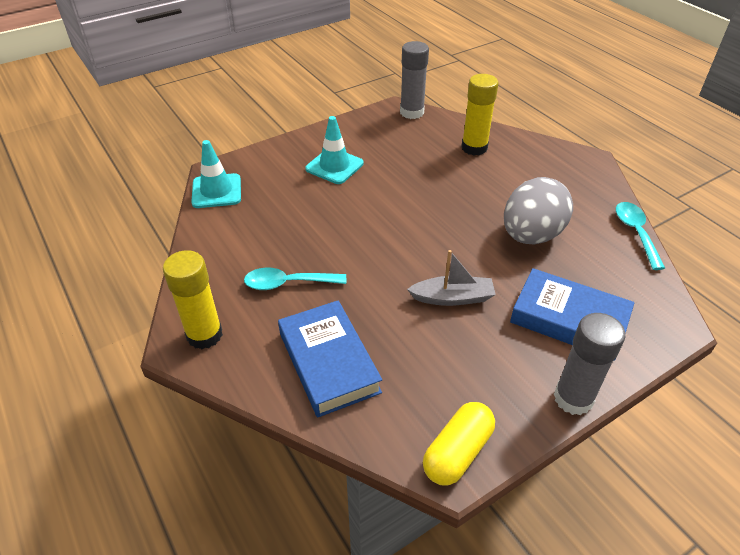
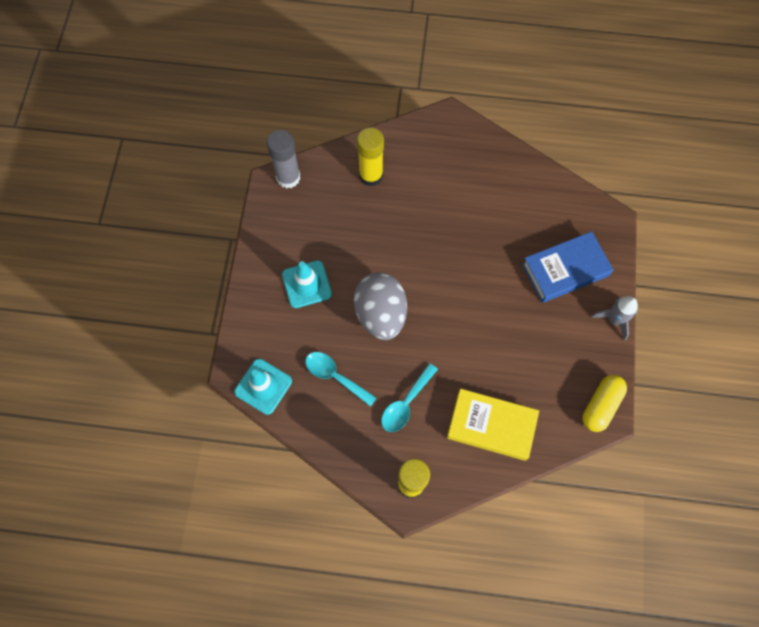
camera: 50 degrees left, 25 degrees up
(328, 362) = (491, 426): blue book -> yellow book
(452, 298) = (498, 317): grey boat -> none
(457, 452) = (601, 406): yellow capsule -> yellow capsule turned 45 degrees clockwise
(531, 235) = (486, 224): grey egg -> grey egg (380, 314)
(573, 398) = (614, 320): grey glue stick -> grey rocket
(635, 233) = (534, 165): turquoise spoon -> turquoise spoon (335, 376)

